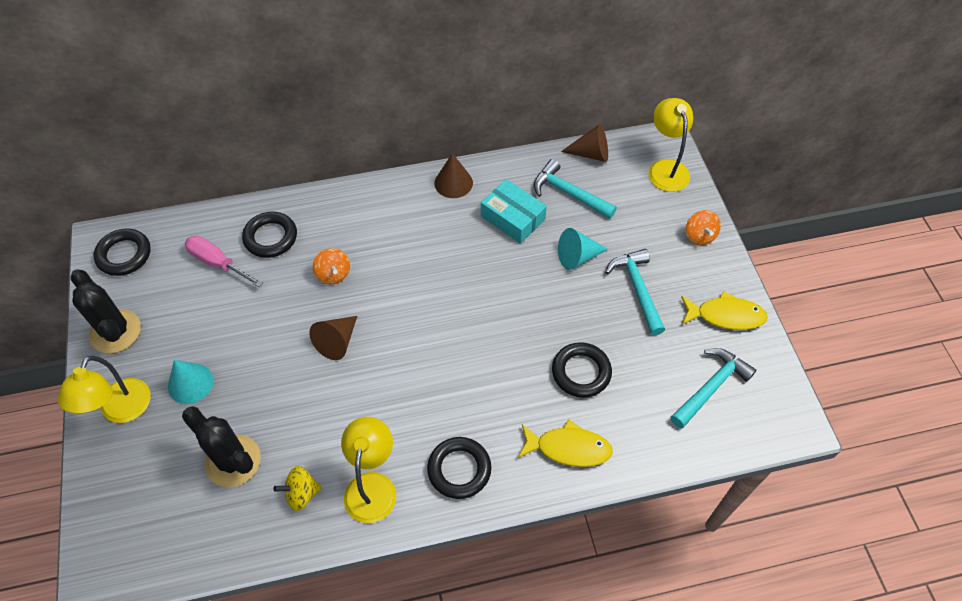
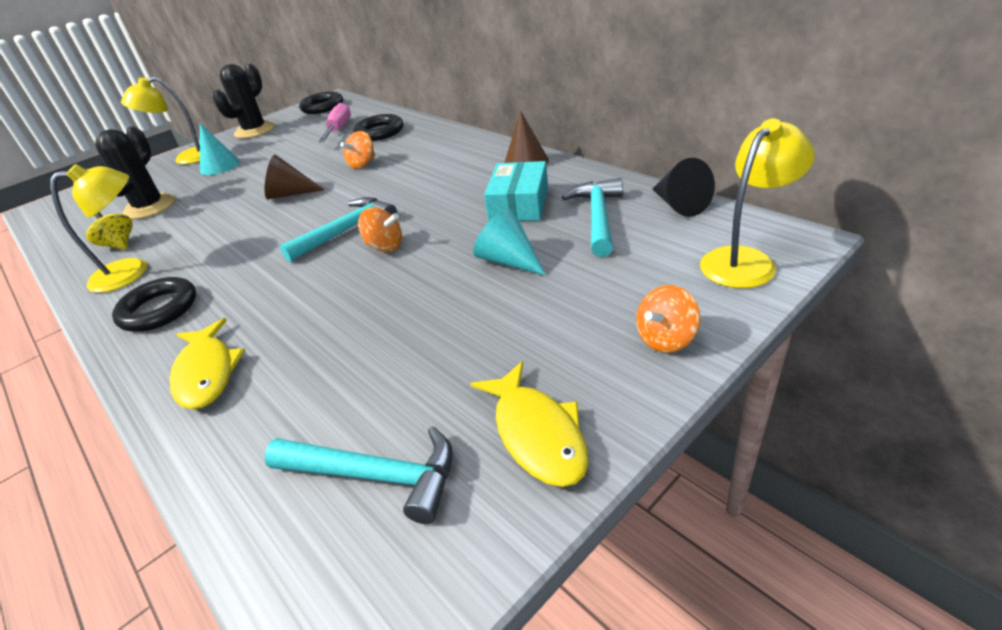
camera: 65 degrees right, 20 degrees down
(498, 310) = (385, 246): none -> orange spinning top
(581, 372) = (331, 335): black ring -> none
(591, 154) = (679, 205): brown cone -> black cone
(637, 289) = (503, 324): turquoise hammer -> turquoise hammer (346, 230)

